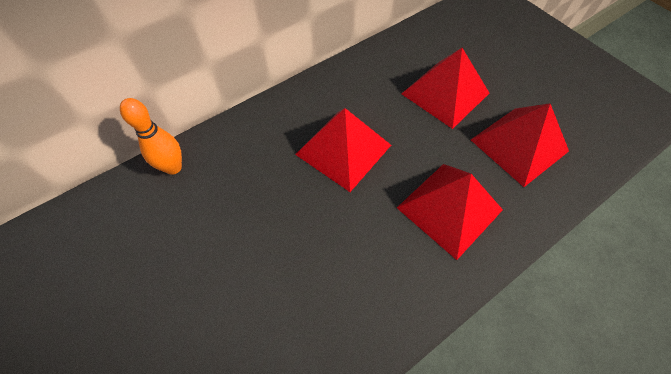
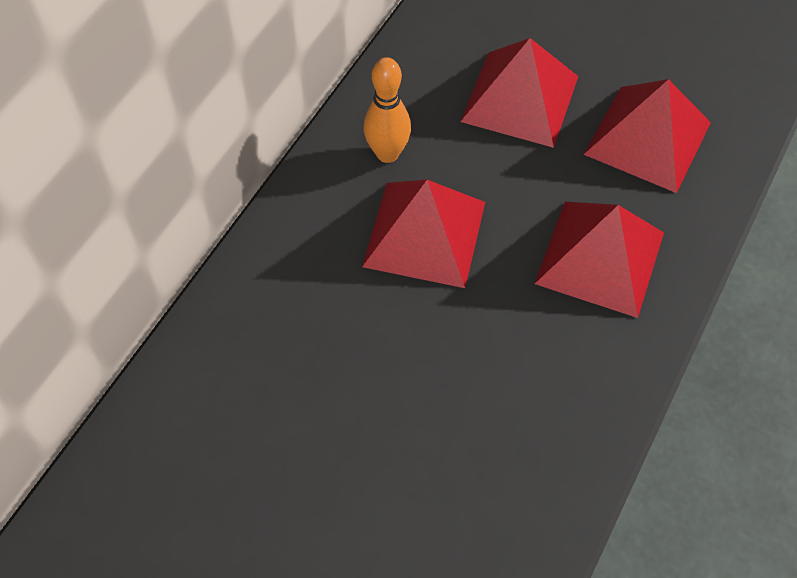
camera: 25 degrees left, 0 degrees up
(173, 167) = (200, 355): orange bowling pin -> orange bowling pin (387, 153)

